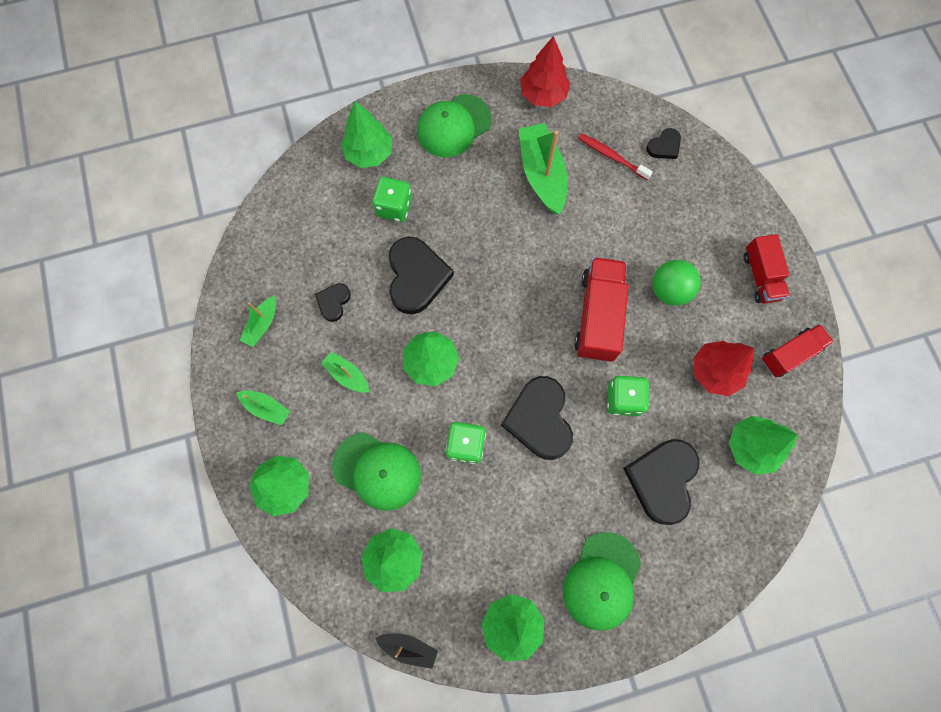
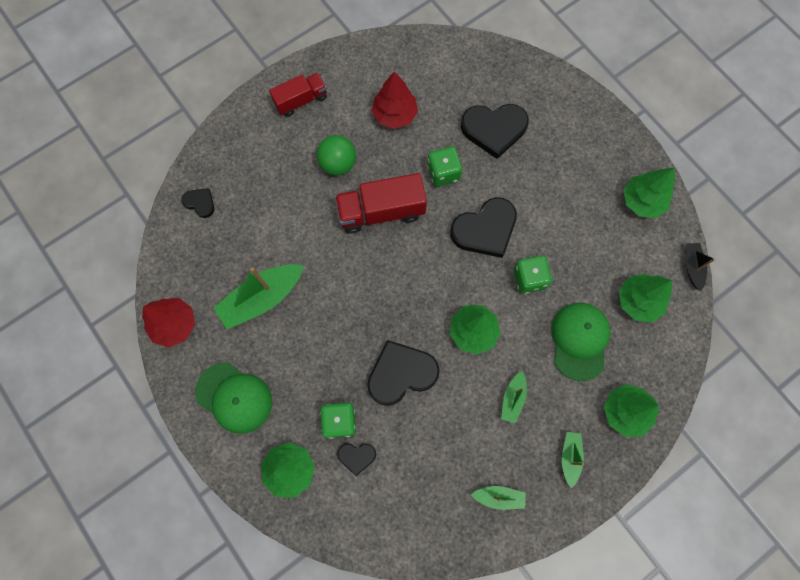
camera: 110 degrees left, 0 degrees up
(333, 302) = (452, 439): black heart -> black heart (357, 456)
(601, 581) = (584, 150): green cap -> none
(611, 156) = (224, 244): red toothbrush -> none
(751, 447) = (444, 77): green tree -> none
(790, 354) = (360, 67): red truck -> none

